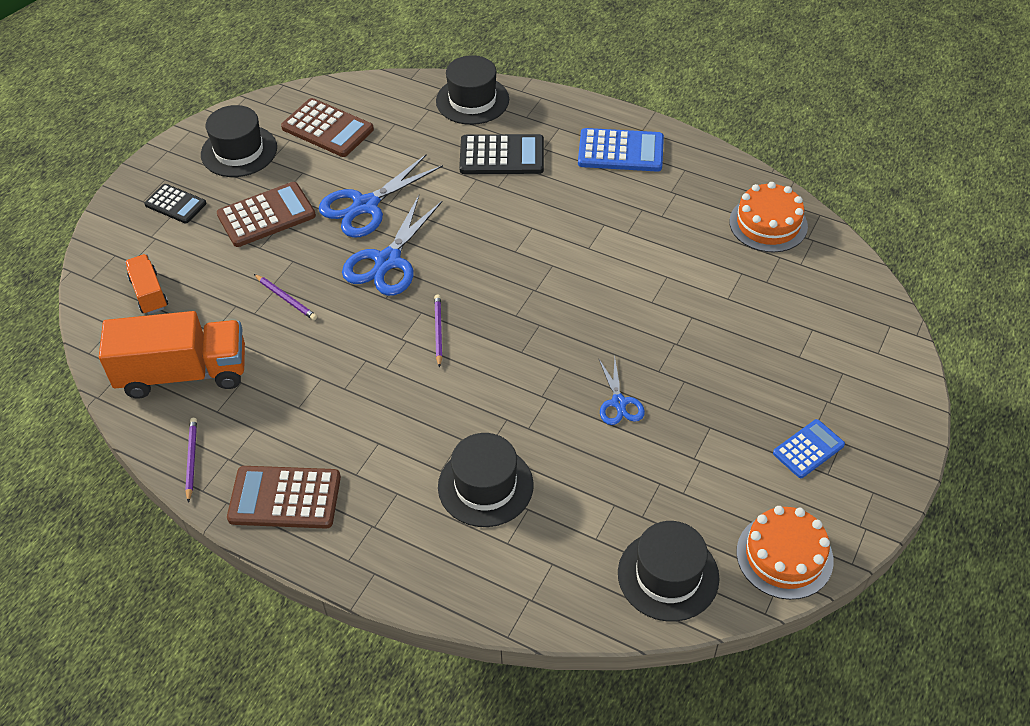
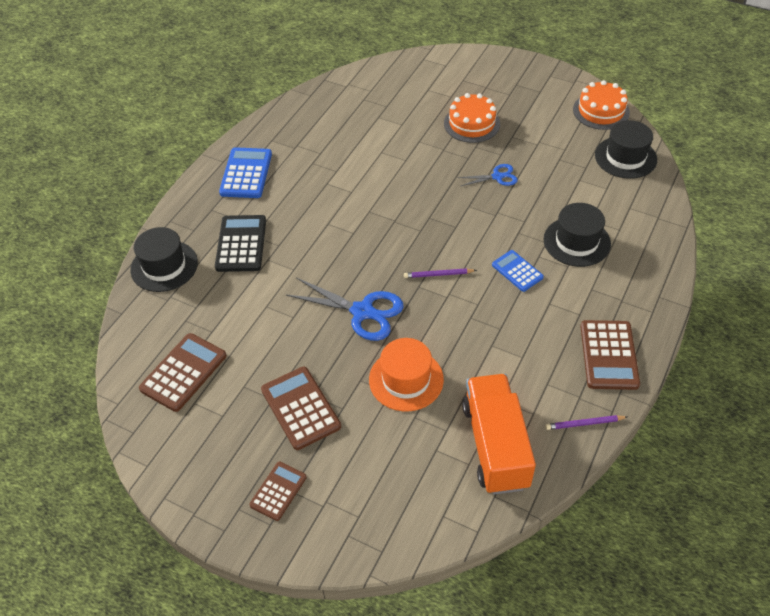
camera: 90 degrees left, 0 degrees up
(149, 293) = (400, 492): orange truck -> none
(175, 204) = (278, 491): black calculator -> brown calculator
(239, 151) = (205, 445): black hat -> none
(286, 299) = (406, 379): purple pencil -> orange hat
(366, 205) = (294, 332): blue scissors -> none
(768, 224) = (332, 102): orange cake -> orange cake (472, 123)
(808, 449) = (523, 97): blue calculator -> blue calculator (517, 271)

